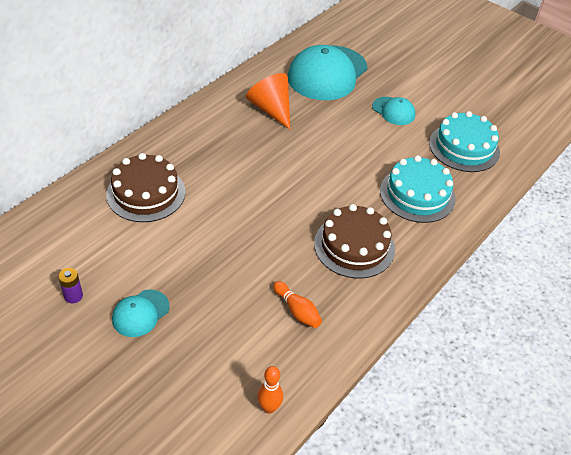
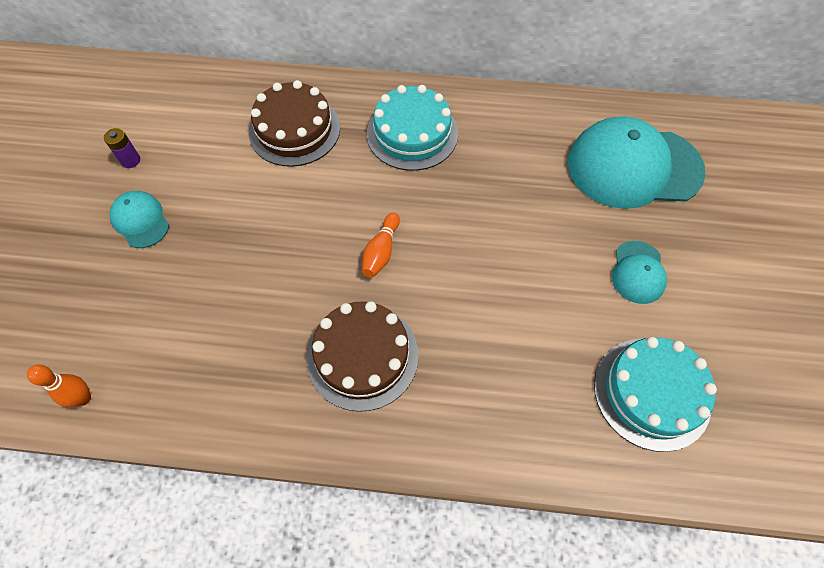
camera: 60 degrees right, 15 degrees up
(140, 313) = (140, 220): turquoise cap -> turquoise cap turned 45 degrees clockwise
(271, 109) = (513, 153): orange cone -> none
(297, 310) = (226, 351): orange bowling pin -> orange bowling pin (381, 251)
(417, 194) = (507, 380): turquoise cake -> turquoise cake (412, 133)

